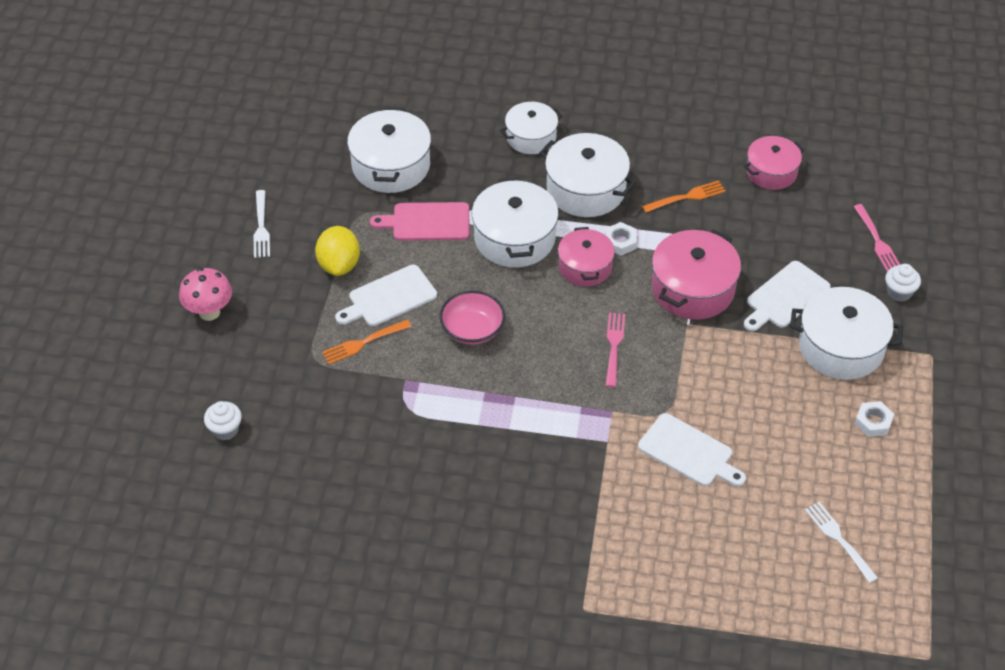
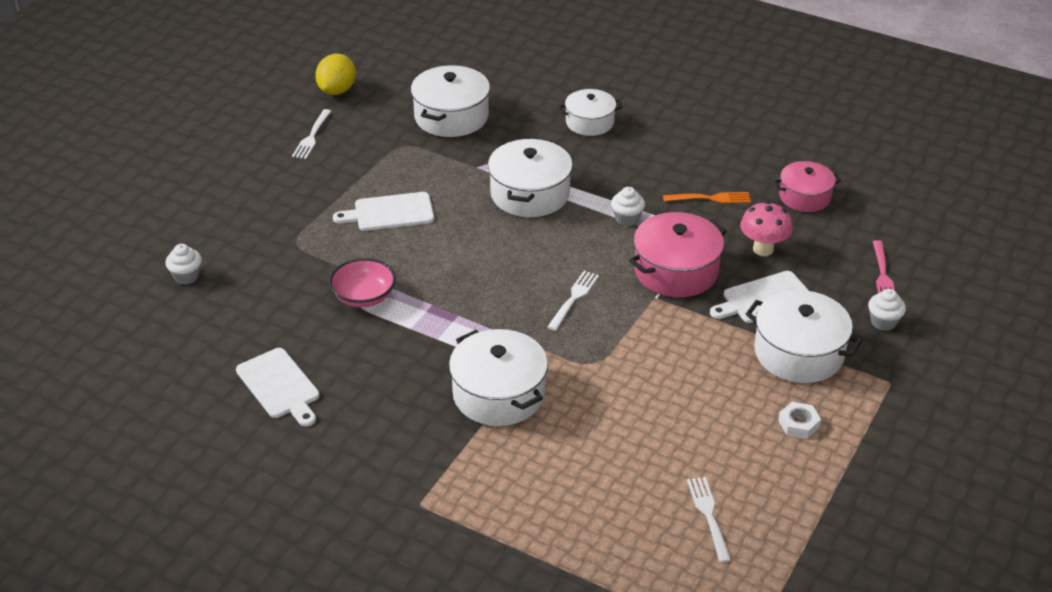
camera: 20 degrees right, 10 degrees down
(209, 312) = (229, 187): pink mushroom -> pink mushroom (763, 249)
(339, 265) = (361, 178): yellow lemon -> yellow lemon (337, 90)
(363, 343) = (346, 241): orange fork -> none
(427, 222) = (458, 165): pink cutting board -> none
(472, 330) = (449, 254): pink bowl -> pink bowl (363, 297)
(585, 267) = (582, 230): pink pot -> none
(586, 189) = (617, 172): white pot -> white pot (498, 394)
(614, 346) = (573, 298): pink fork -> white fork
(620, 242) = (627, 219): white nut -> white cupcake
(688, 452) = (597, 401): white cutting board -> white cutting board (280, 386)

